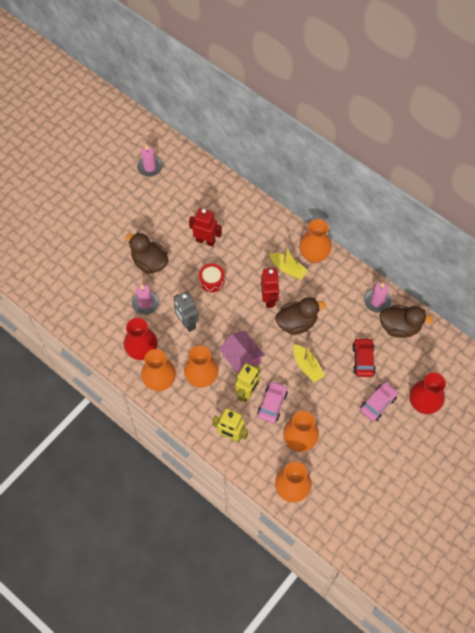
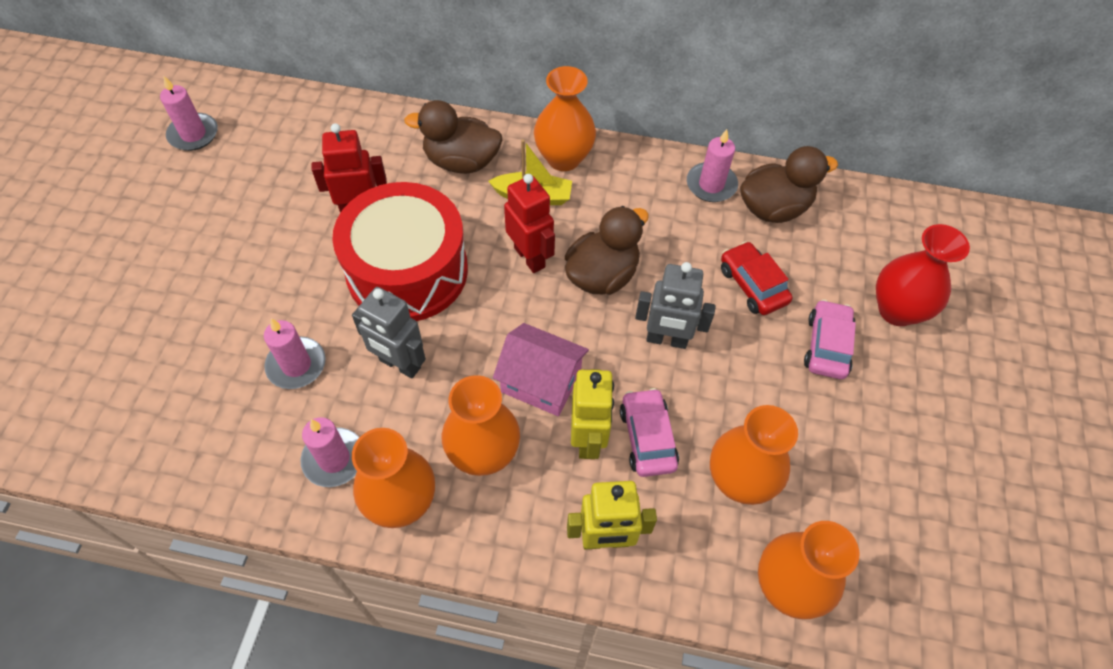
camera: 30 degrees left, 5 degrees down
(142, 351) = (334, 459): red vase -> pink candle
(149, 262) = (269, 288): brown duck -> brown duck (461, 162)
(211, 281) = (407, 271): red drum -> red drum, size x2.32
(307, 366) = (666, 340): yellow boat -> grey robot

